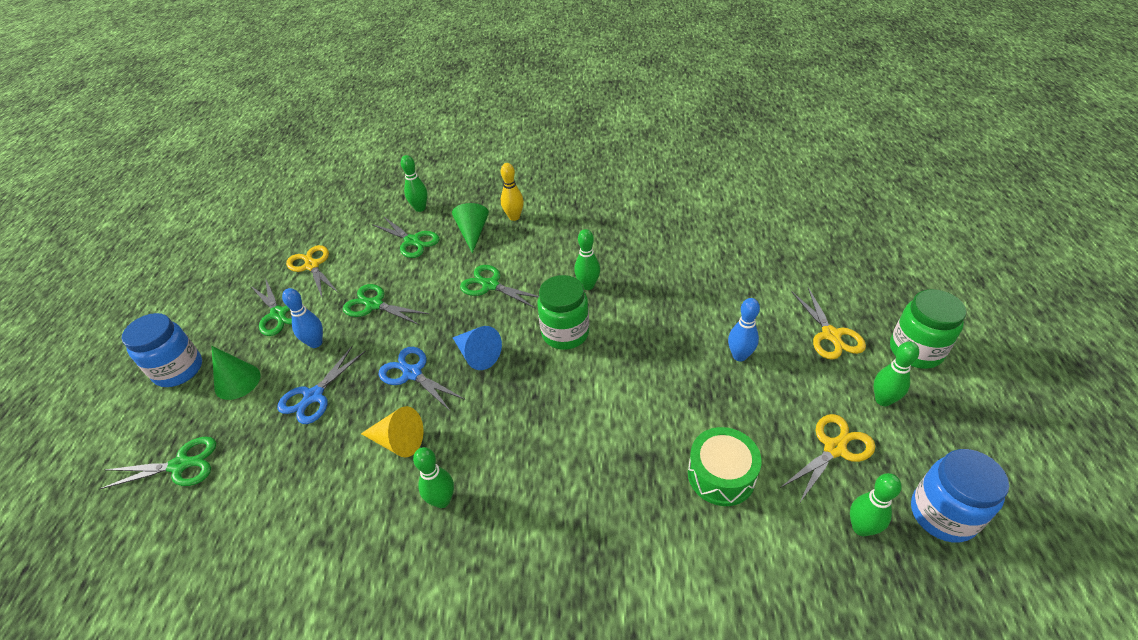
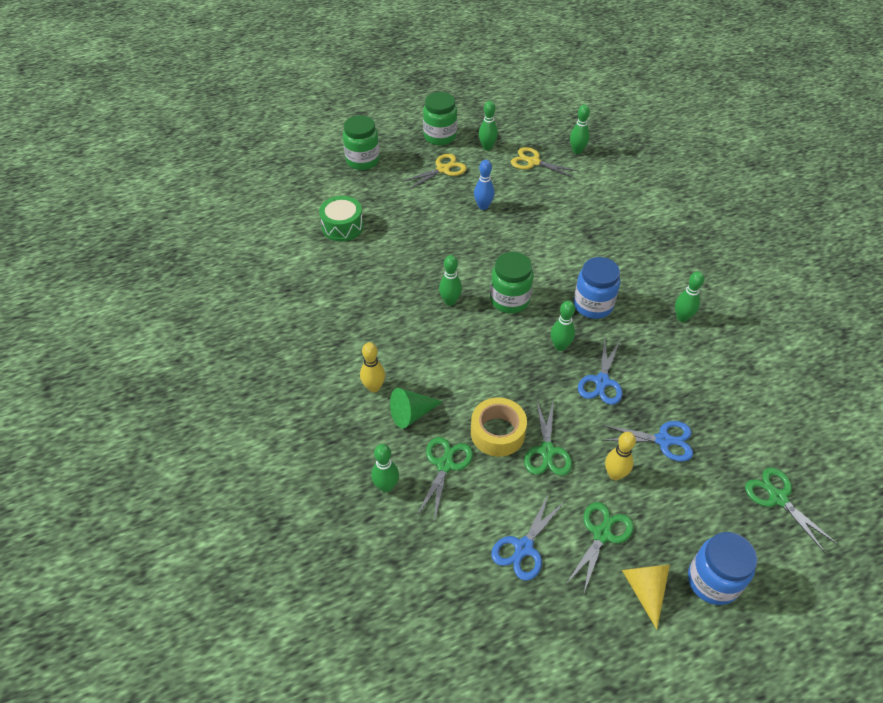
camera: 115 degrees left, 5 degrees up
(237, 381) = (689, 513): green cone -> none
(312, 266) = (524, 547): yellow scissors -> blue scissors
(315, 343) = (614, 474): blue bowling pin -> yellow bowling pin
(398, 441) = (661, 361): yellow cone -> yellow cone (644, 589)
(416, 278) = (497, 433): none -> yellow tape
(477, 355) = (560, 346): blue cone -> green bowling pin
(490, 285) = (480, 368): green scissors -> none
(721, 475) = (579, 201): green drum -> green drum (342, 226)
(861, 264) = (362, 160): none -> green jar
(942, 514) = (551, 127): blue jar -> blue jar (593, 305)

